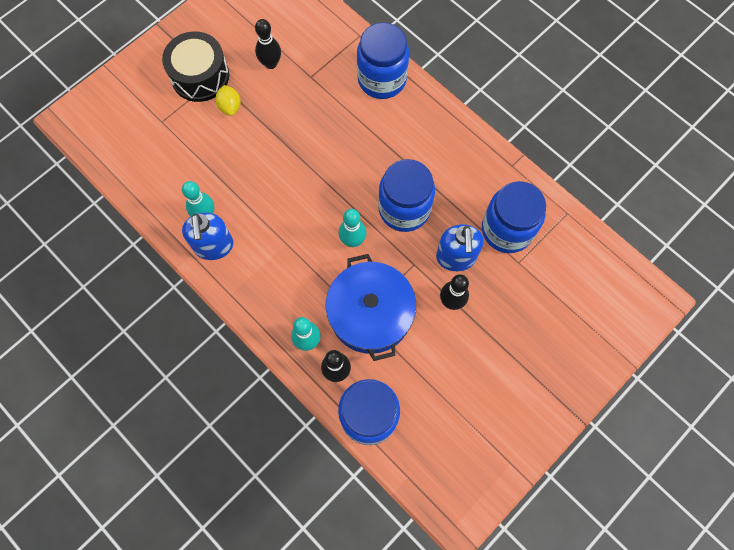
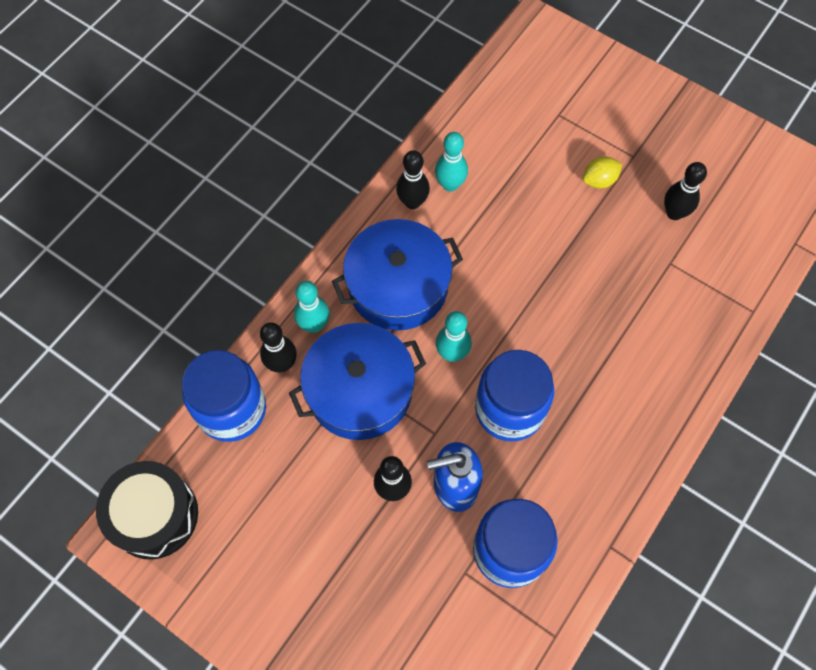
camera: 80 degrees right, 5 degrees down
(200, 76) = (631, 140): black drum -> black drum (154, 515)
(214, 246) = (412, 202): blue soap dispenser -> black bowling pin
(287, 270) = (398, 286): none -> blue pot
(382, 79) = (694, 350): blue jar -> none

